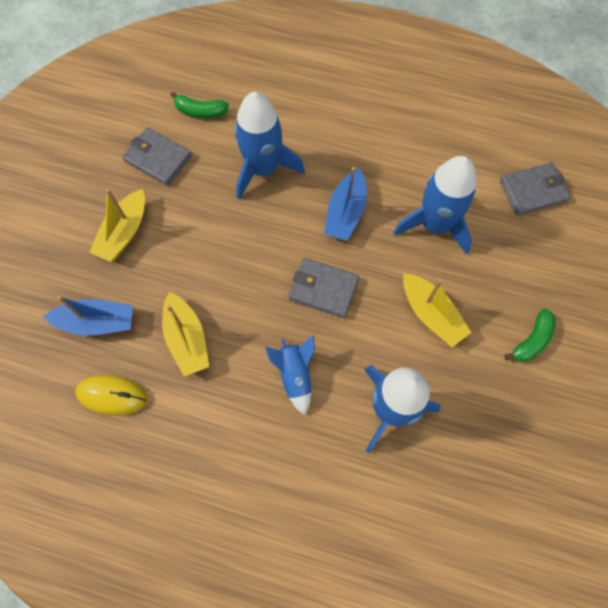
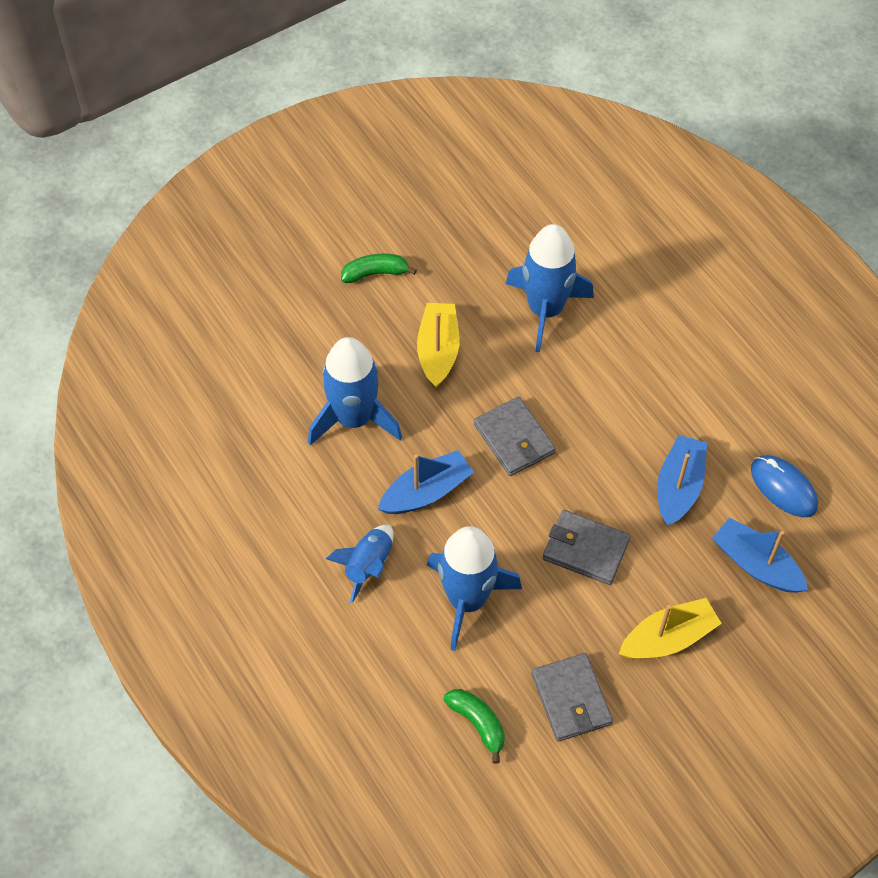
camera: 140 degrees left, 10 degrees down
(112, 395) = (783, 488): yellow mouse -> blue mouse
(187, 339) = (679, 487): yellow boat -> blue boat
(295, 375) = (603, 389): blue rocket -> blue rocket (368, 565)
(533, 191) = (229, 380): grey wallet -> grey wallet (586, 549)

